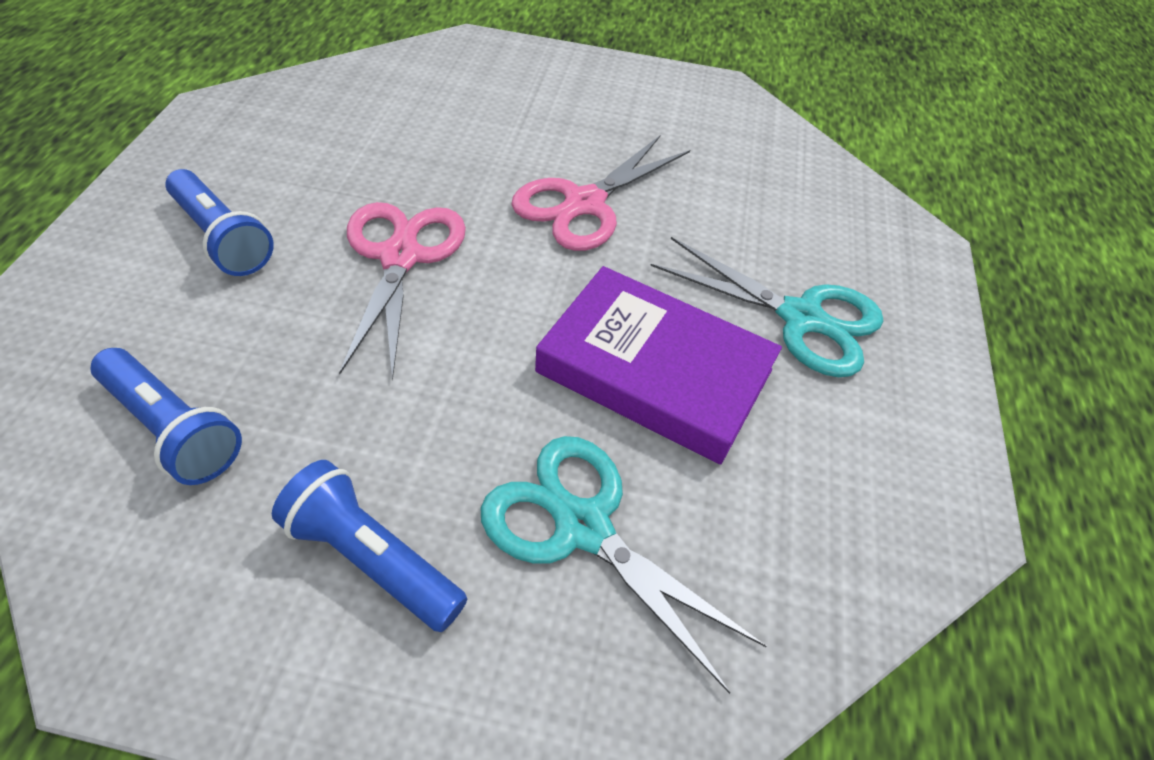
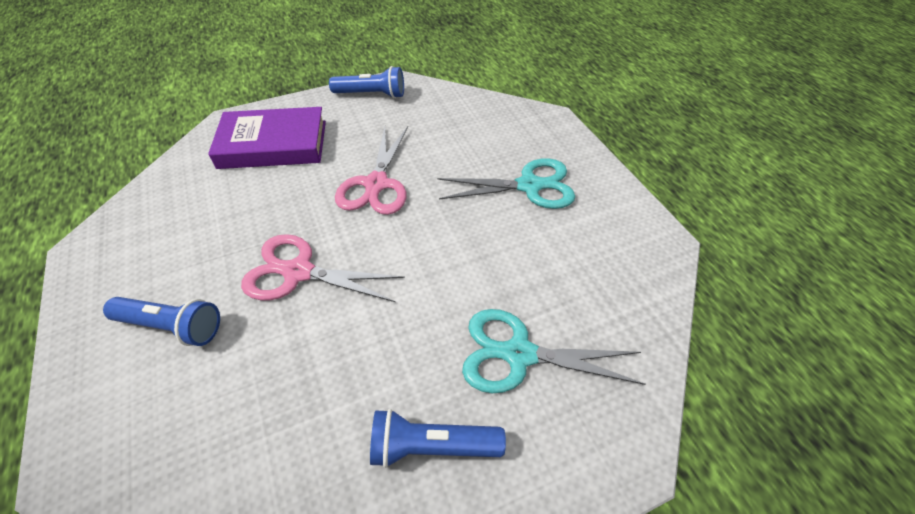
camera: 30 degrees left, 0 degrees up
(173, 429) = (249, 459): blue flashlight -> blue flashlight (371, 94)
(400, 257) = (299, 272): pink scissors -> pink scissors turned 45 degrees counterclockwise
(654, 371) = (486, 253): purple book -> purple book (273, 144)

